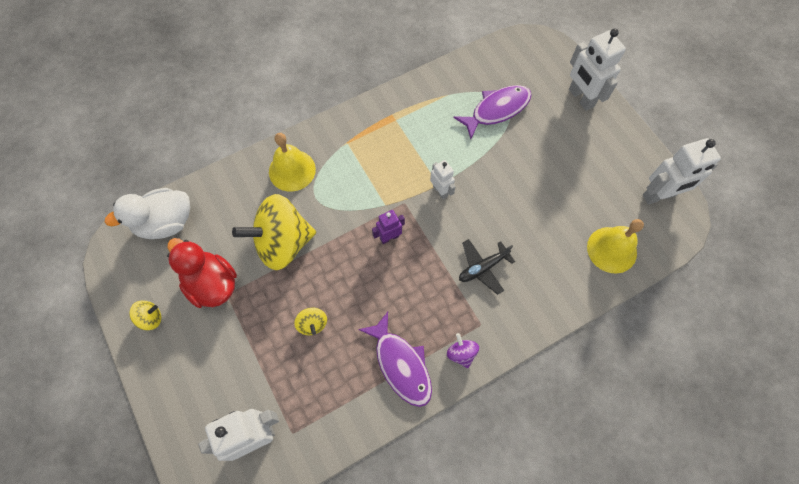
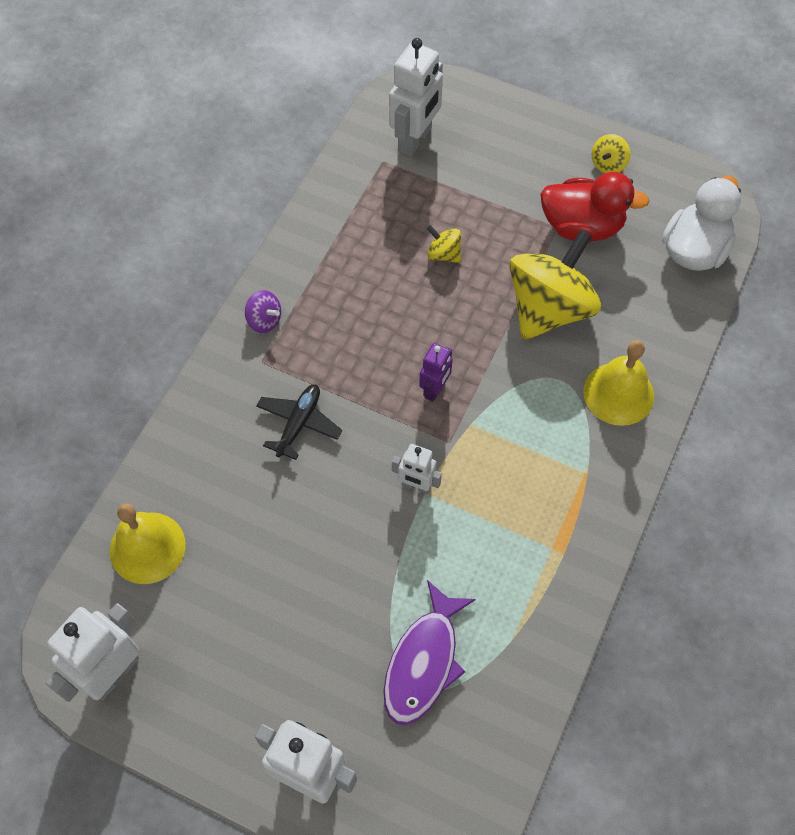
camera: 145 degrees right, 5 degrees down
(401, 364) = (321, 273): purple fish -> none

